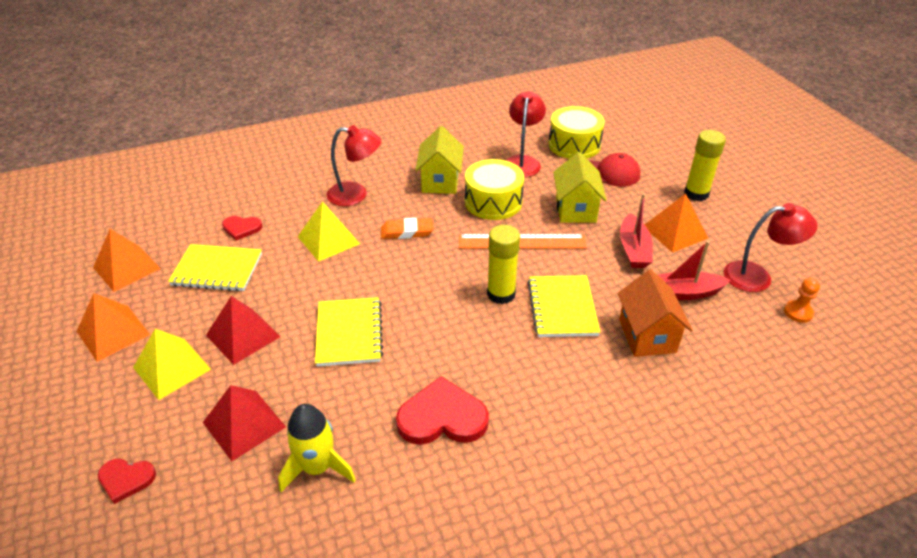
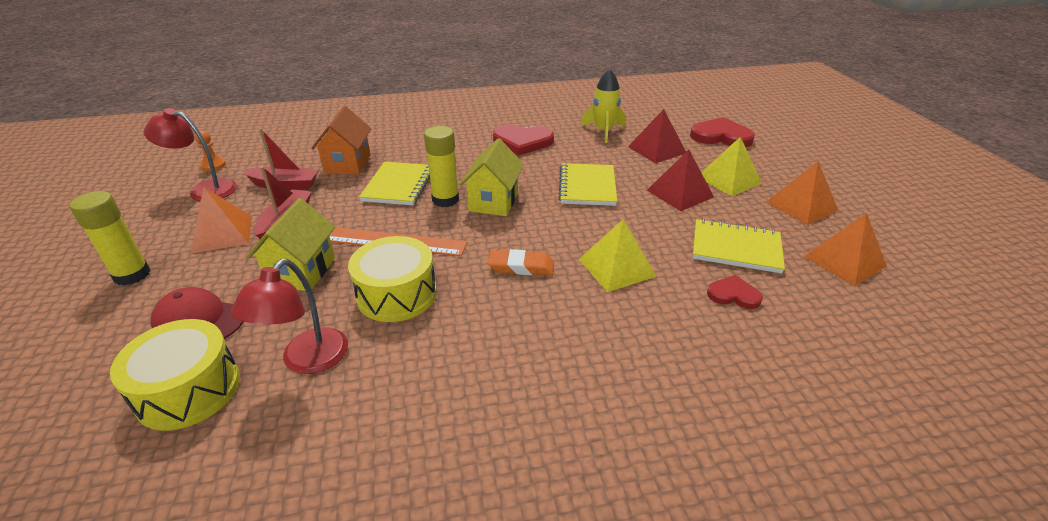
camera: 170 degrees left, 5 degrees down
(126, 479) = (721, 136): red heart -> red heart, size x1.77
(356, 195) = (585, 329): red lamp -> none
(440, 181) = (454, 338): yellow house -> yellow house (493, 202)

